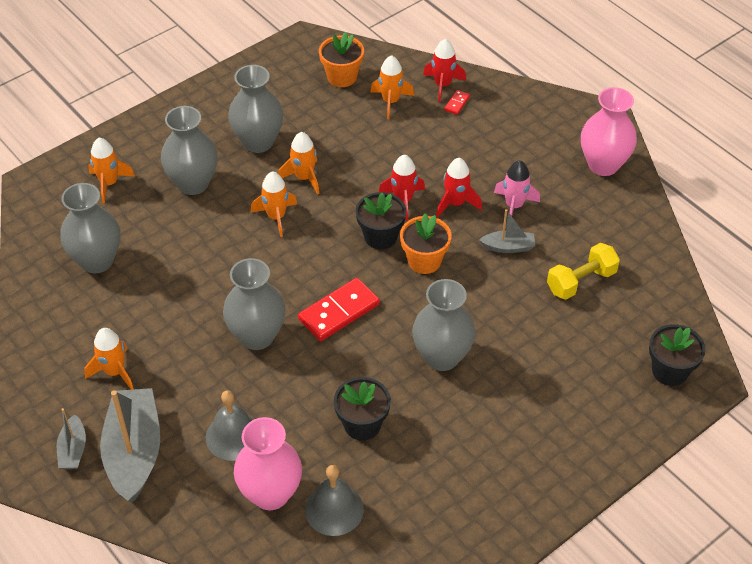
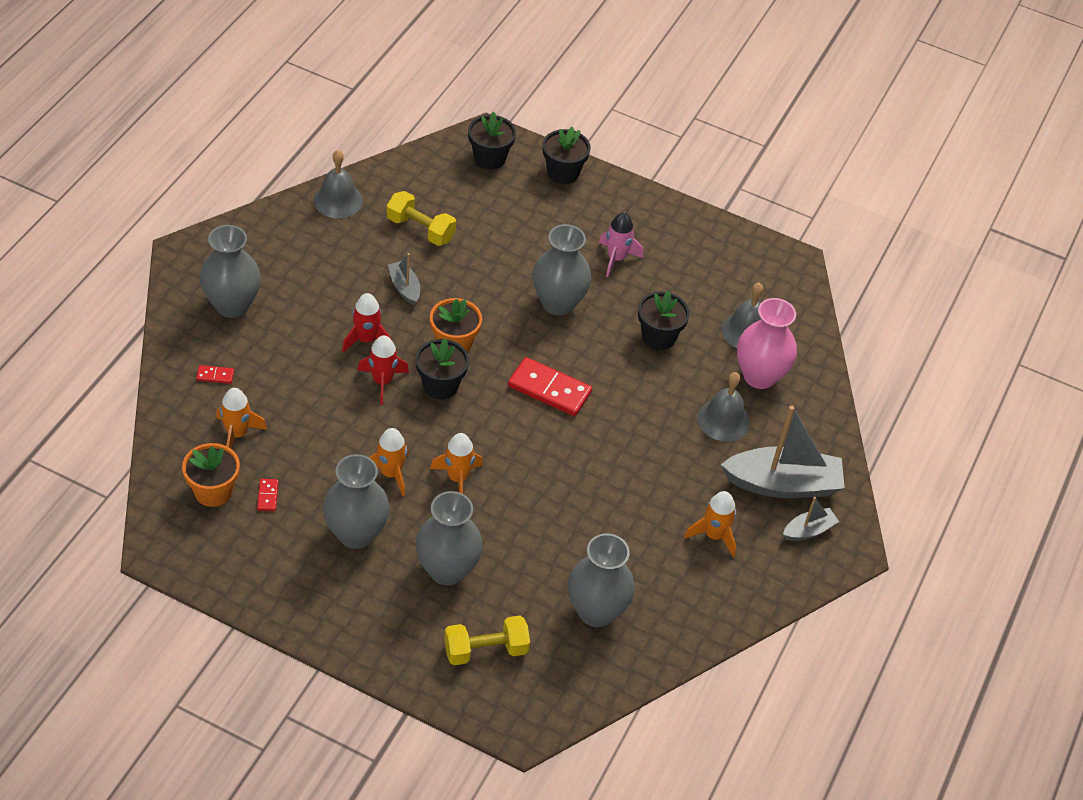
camera: 120 degrees left, 0 degrees up
(109, 183) = (485, 650): orange rocket -> yellow dumbbell
(134, 452) = (782, 484): grey boat -> grey boat turned 150 degrees counterclockwise
(257, 336) = (611, 441): grey vase -> grey vase (232, 305)
(321, 104) = (268, 496): none -> red domino
(442, 85) = (189, 395): red rocket -> none
(514, 206) = (348, 295): pink rocket -> pink rocket (616, 258)
(603, 165) = (258, 241): pink vase -> none
(629, 430) = (563, 173): none -> black flower pot
(640, 232) = (338, 200): none -> grey bell

